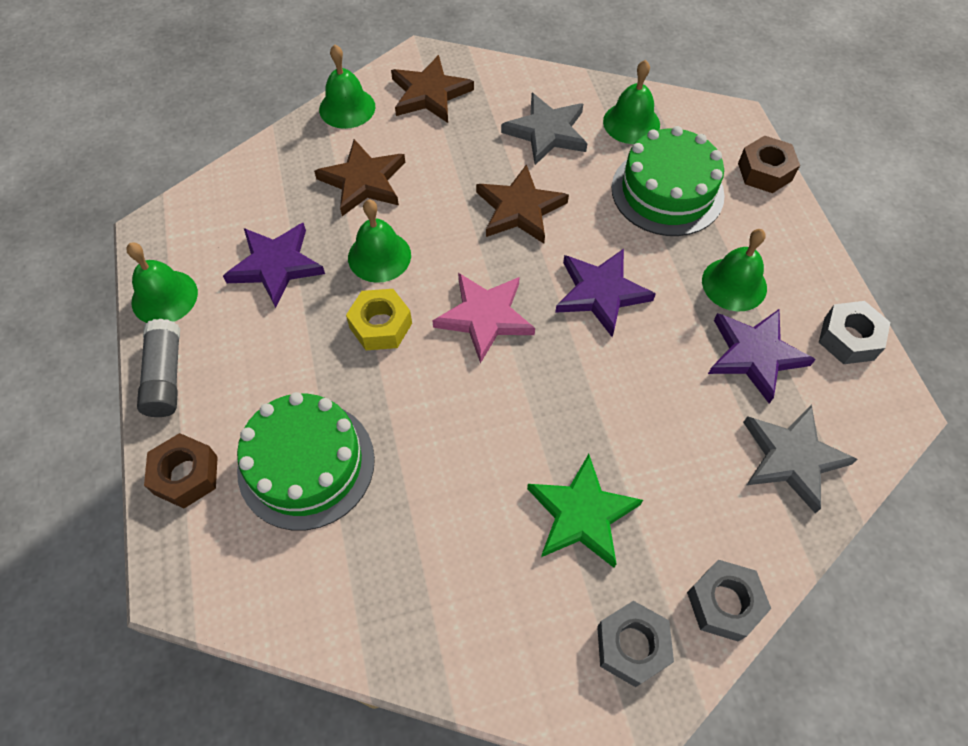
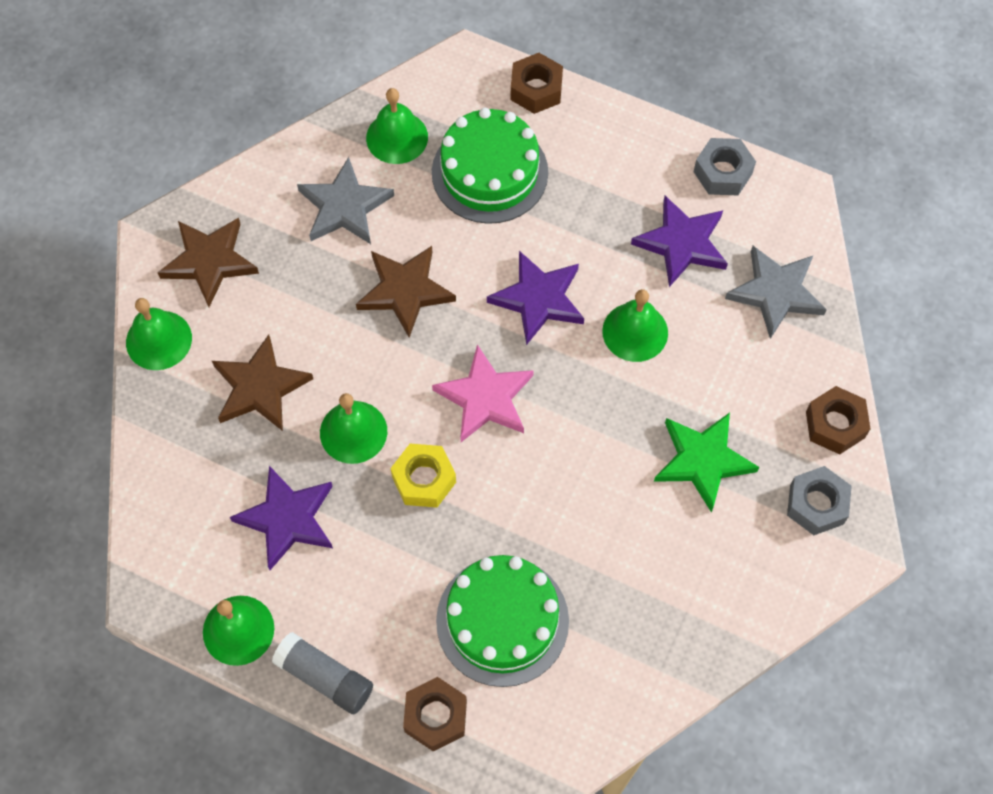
camera: 50 degrees left, 5 degrees up
(724, 603) = (835, 424): grey nut -> brown nut
(734, 284) = (613, 203): green bell -> green bell (635, 332)

